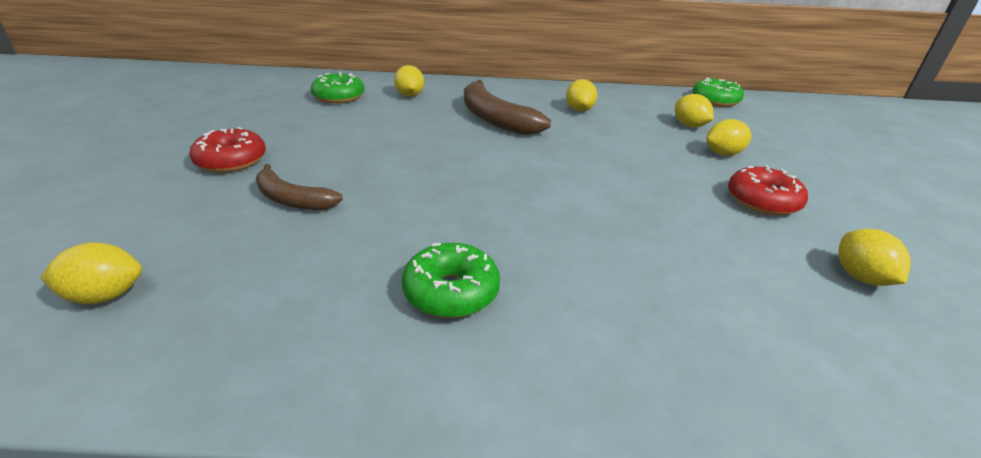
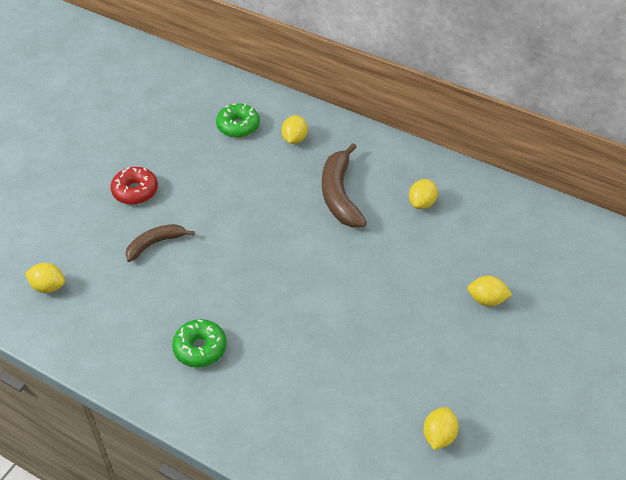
camera: 30 degrees right, 15 degrees up
(292, 199) = (155, 244): brown banana -> brown banana turned 90 degrees clockwise
(689, 126) = (499, 256): yellow lemon -> none
(715, 101) = (570, 228): green donut -> none
(762, 201) = (454, 357): red donut -> none

